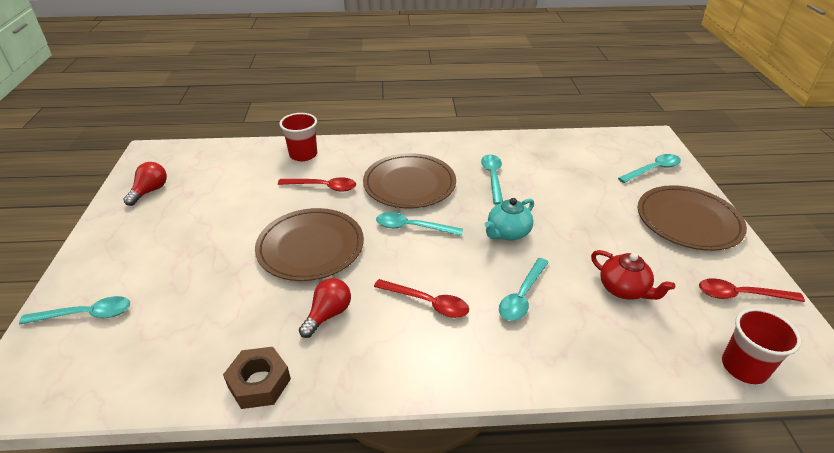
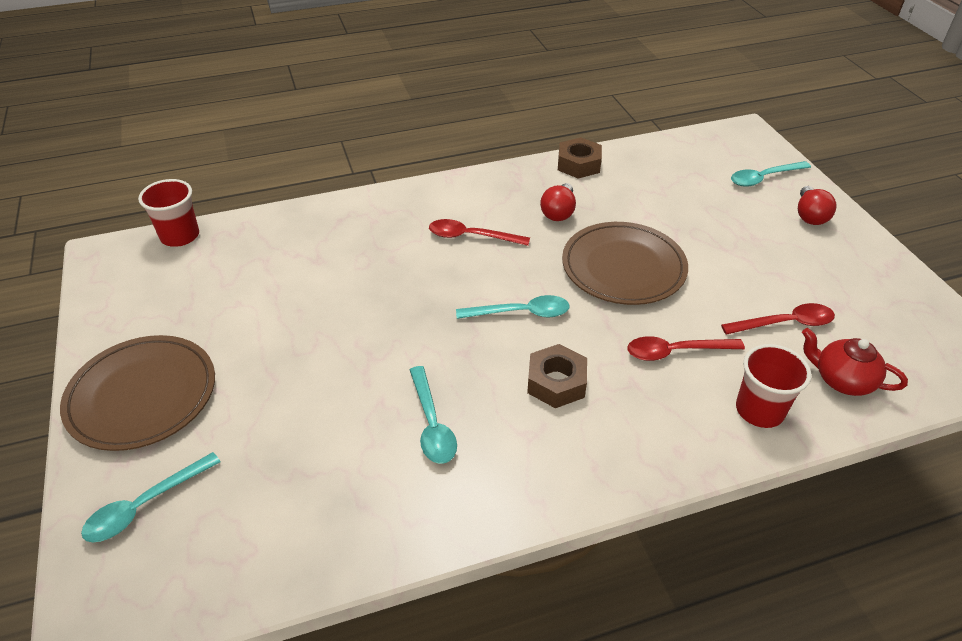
camera: 165 degrees right, 5 degrees up
(150, 191) = (889, 299): red light bulb -> red light bulb (810, 216)
(409, 184) = (556, 382): brown plate -> brown nut
(507, 233) = (399, 328): turquoise teapot -> none
(522, 296) = (378, 259): turquoise spoon -> none
(623, 289) = (268, 284): red teapot -> red teapot (842, 380)
(740, 295) = (138, 300): red spoon -> red spoon (785, 323)

